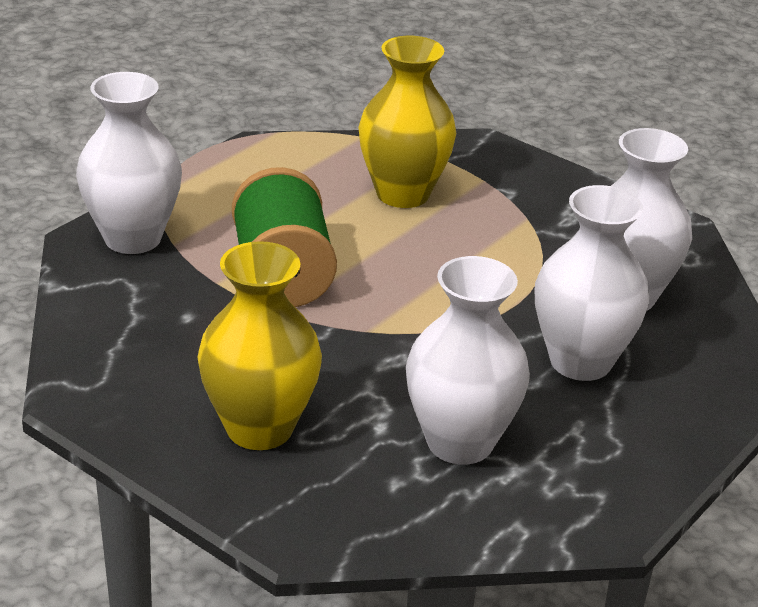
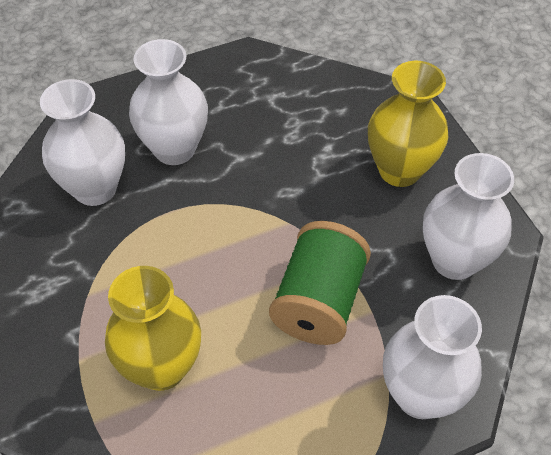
camera: 150 degrees left, 20 degrees up
(460, 442) = (290, 121): white vase -> white vase (454, 260)

